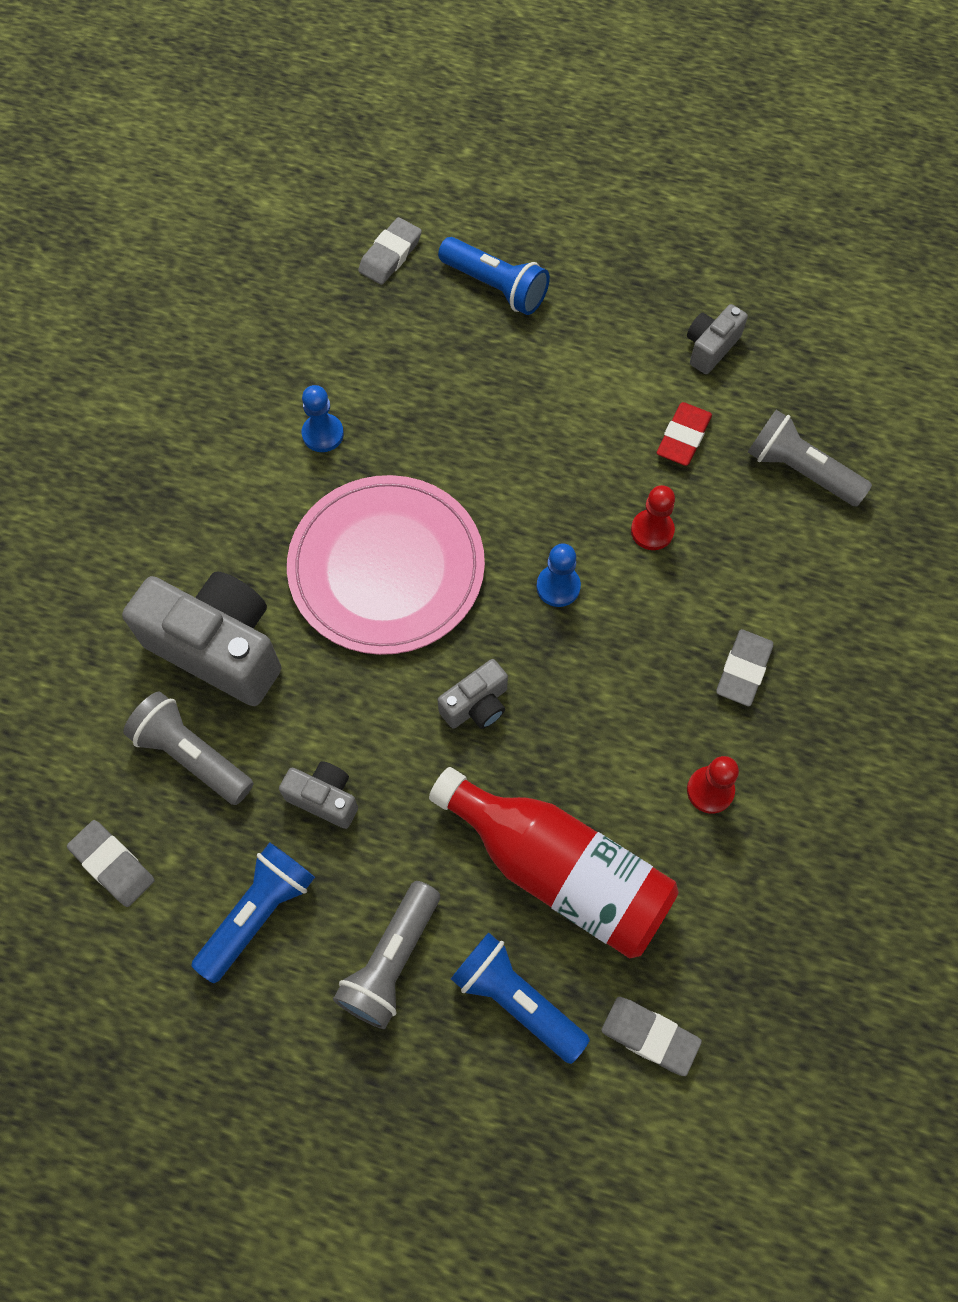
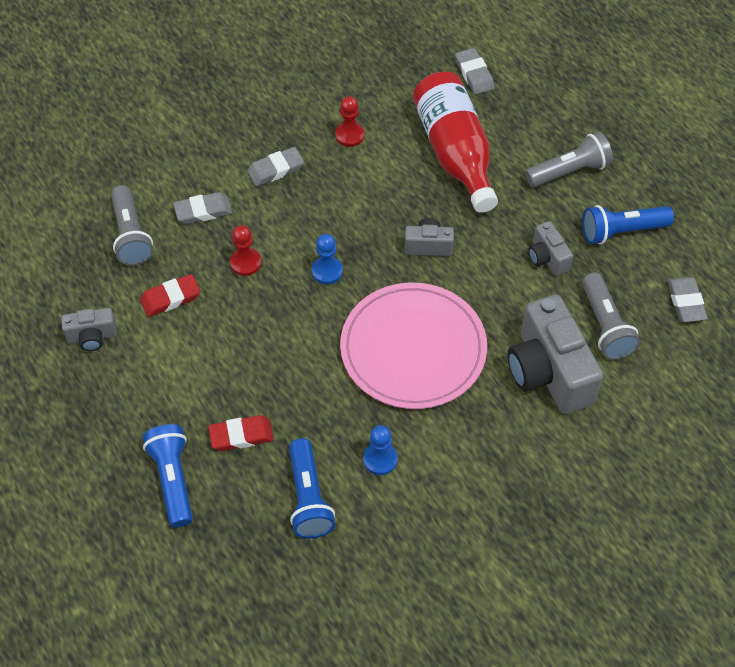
camera: 140 degrees left, 10 degrees down
(390, 255) = (217, 561): grey eraser -> grey eraser (203, 211)
(474, 363) = (241, 435): none -> red eraser
(516, 999) = (522, 122): blue flashlight -> blue flashlight (308, 498)

